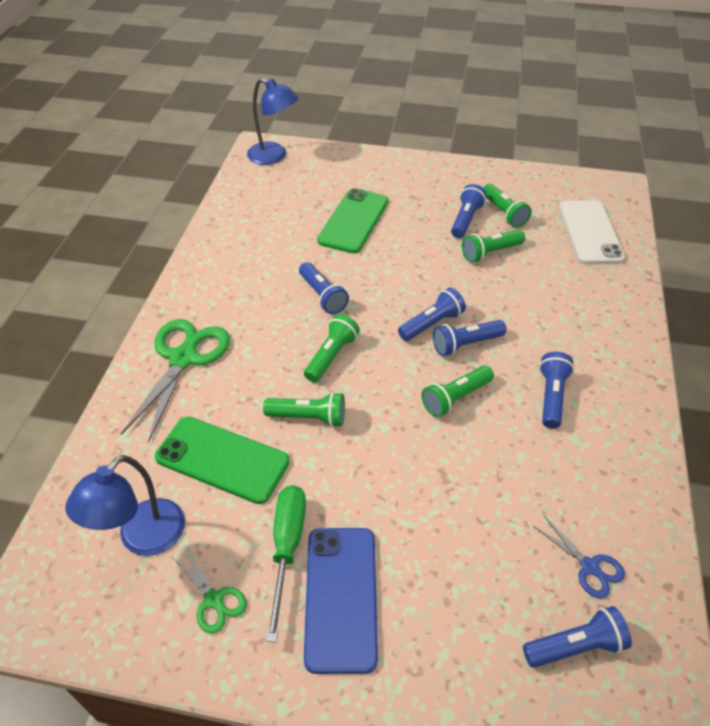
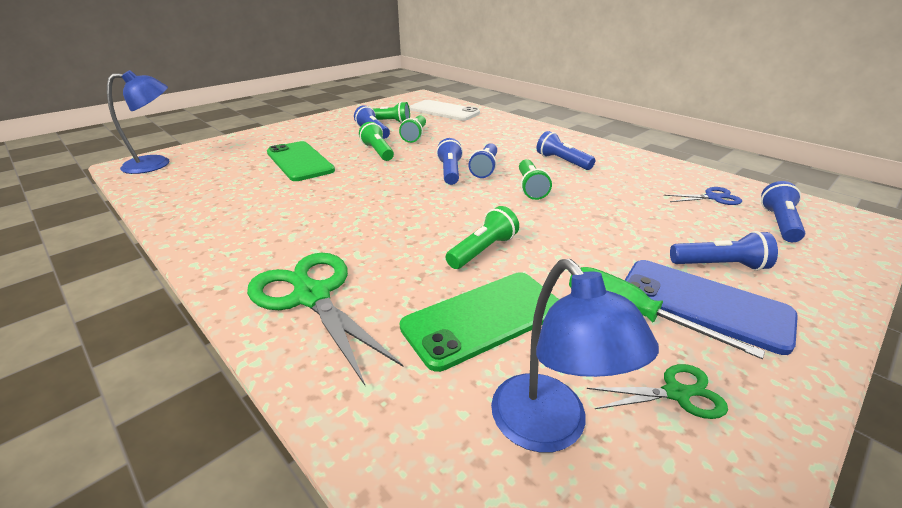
camera: 55 degrees left, 15 degrees down
(322, 296) = (355, 198): blue flashlight -> blue flashlight (719, 265)
(331, 356) = (427, 217): green flashlight -> green flashlight (378, 152)

